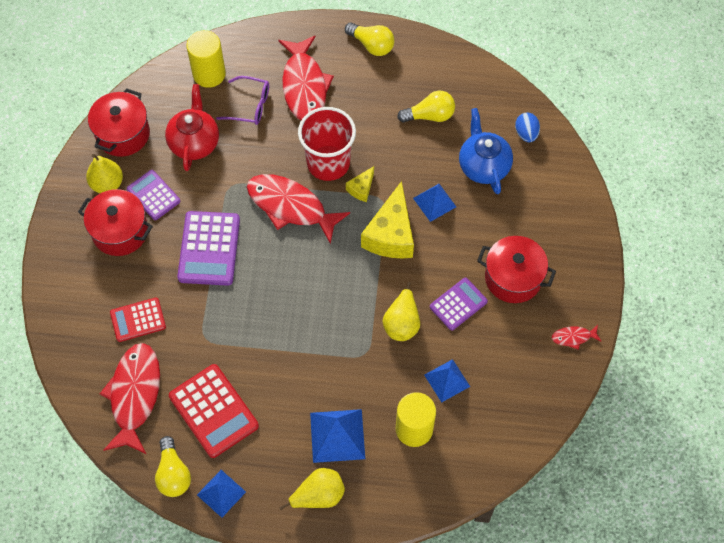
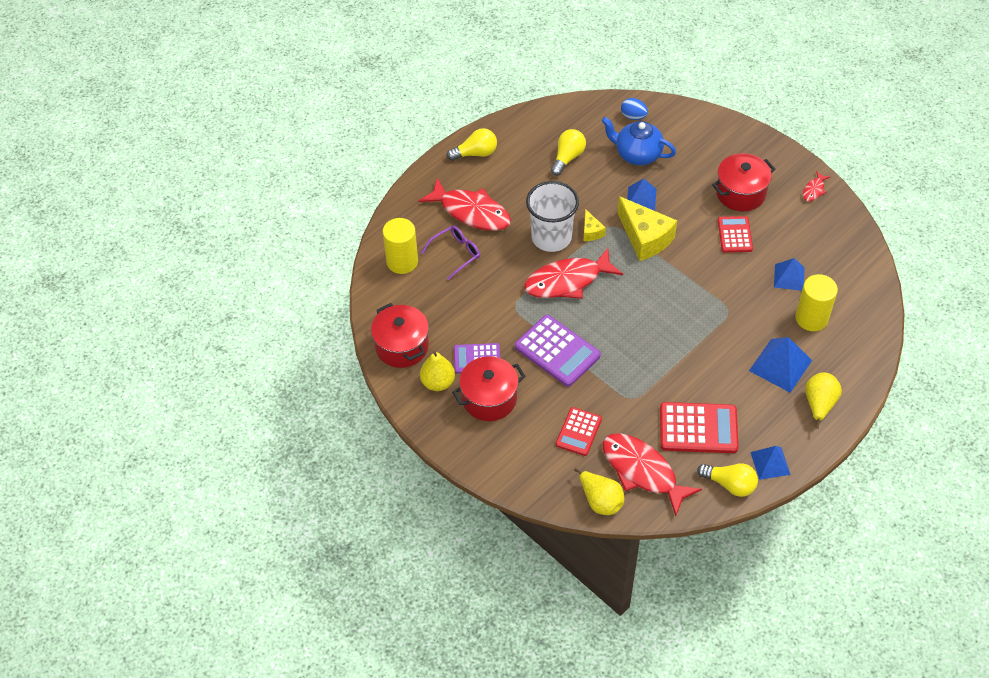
camera: 50 degrees left, 10 degrees down
(194, 142) = (455, 306): red teapot -> none
(328, 163) = (551, 237): red cup -> white cup
(402, 323) = (722, 275): yellow pear -> yellow pear (600, 501)
(458, 304) = (735, 235): purple calculator -> red calculator

